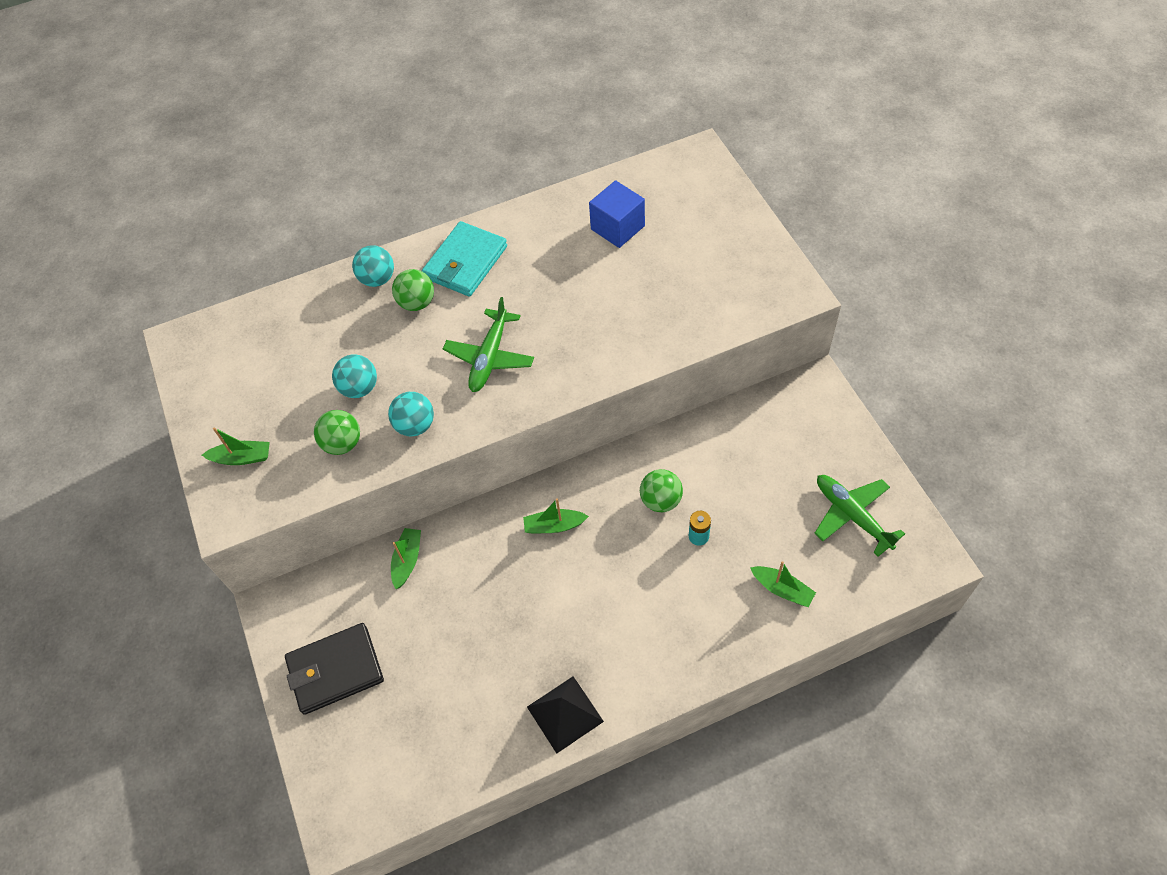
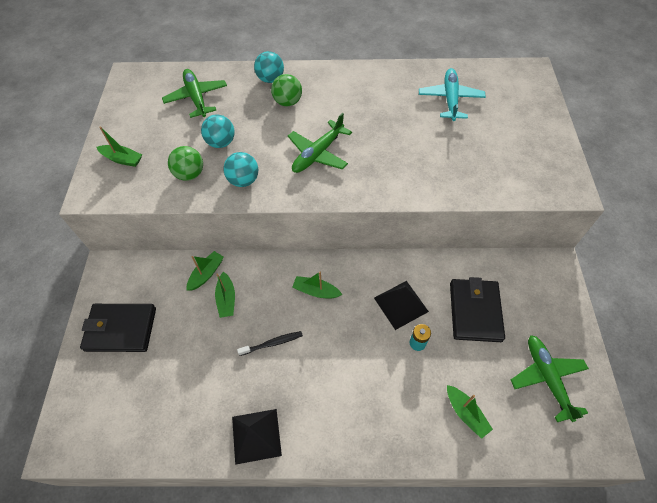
camera: 20 degrees right, 0 degrees up
(292, 340) = (196, 98): none -> green plane
(449, 580) = (226, 299): none -> green boat
(465, 262) = (333, 87): turquoise wallet -> none
(532, 607) = (272, 343): none -> black toothbrush
(617, 227) = (450, 99): blue cube -> turquoise plane
(660, 500) = (400, 304): green ball -> black pyramid
(747, 474) = (475, 311): none -> black wallet

